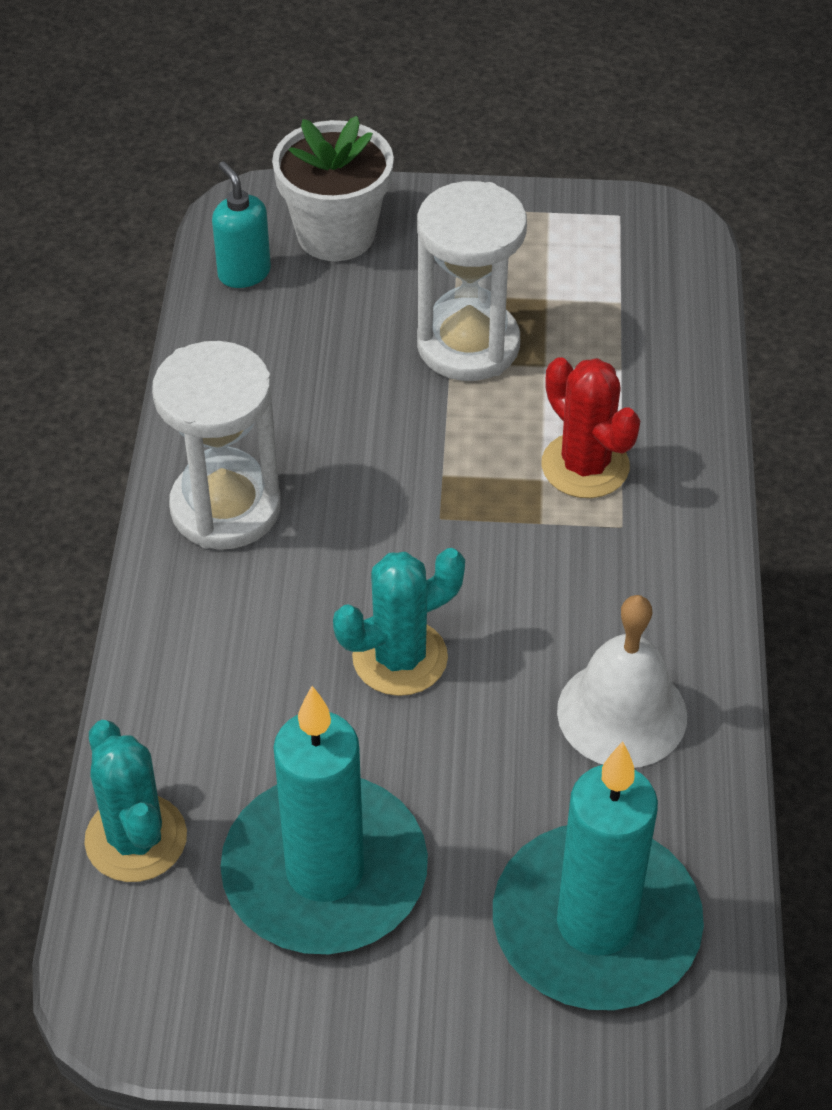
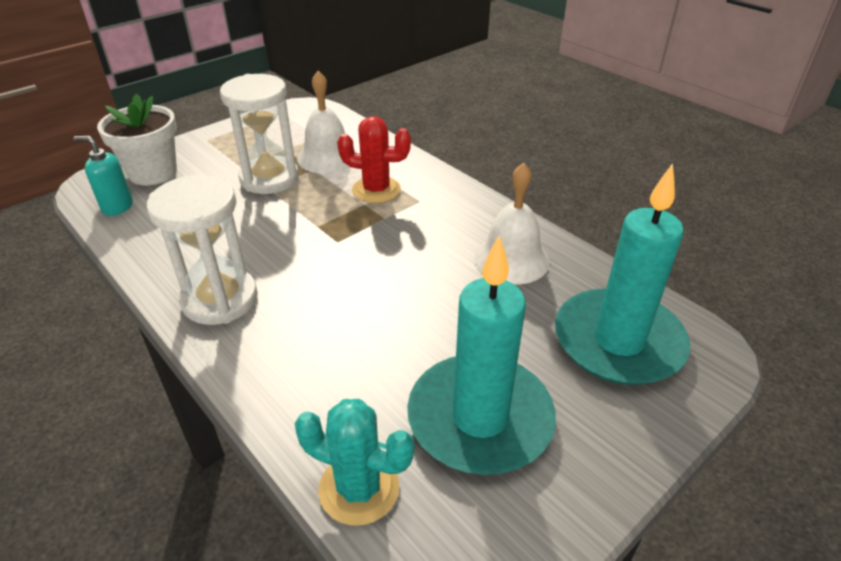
camera: 45 degrees left, 10 degrees down
(400, 658) = (391, 302): turquoise cactus -> none
(587, 355) = (327, 157): none -> white bell

